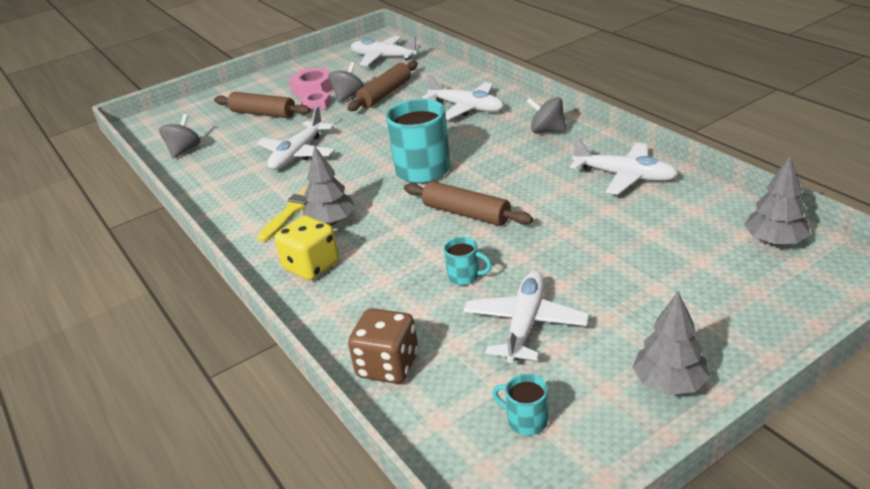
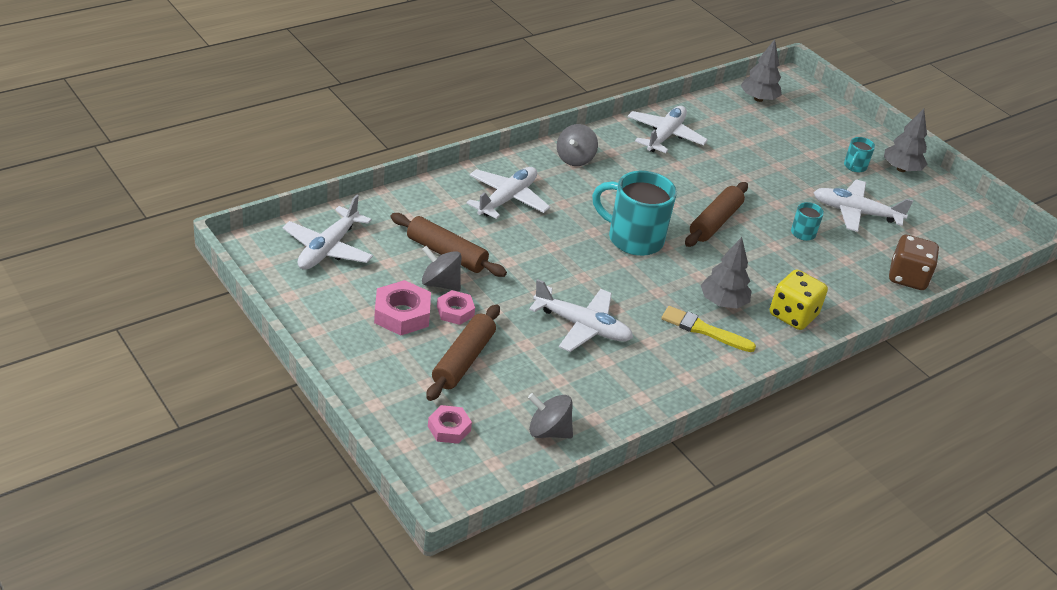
camera: 100 degrees left, 5 degrees up
(197, 117) = (449, 428): none -> pink nut
(526, 420) = (943, 225): turquoise mug -> turquoise mug (854, 166)

